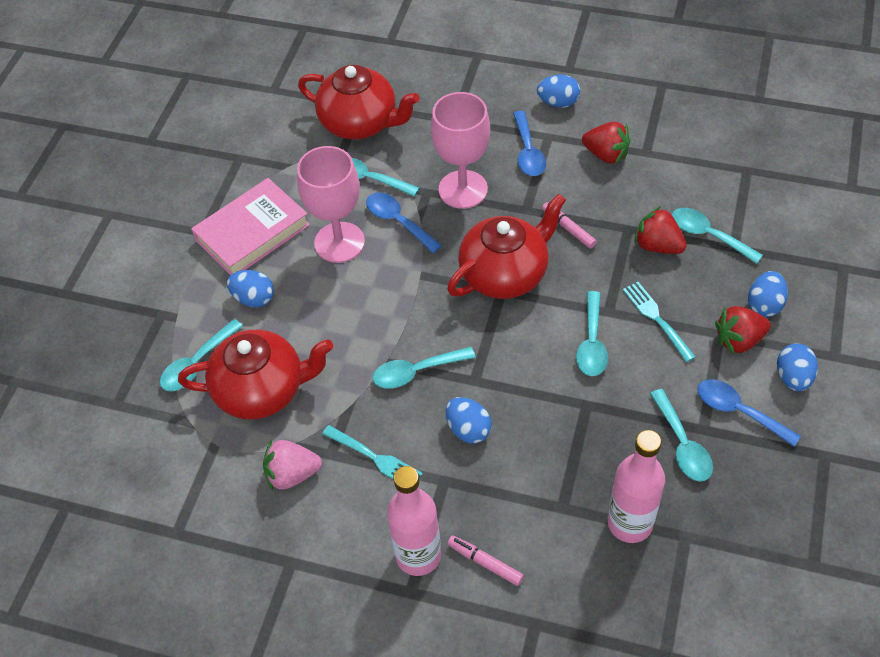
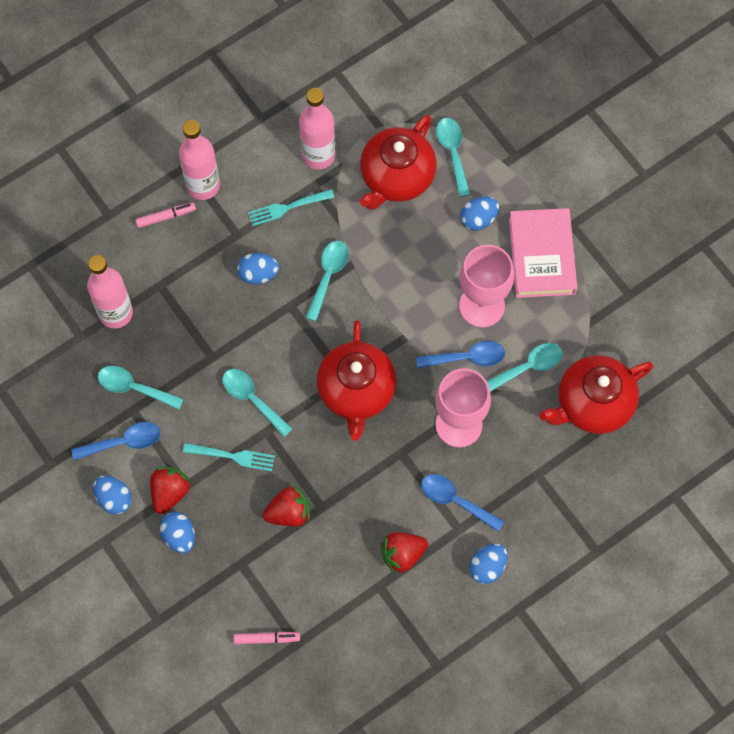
camera: 125 degrees right, 15 degrees up
(292, 474) = (318, 155): pink strawberry -> pink bottle
(568, 228) = (358, 466): pink marker -> pink marker (266, 639)
(708, 235) = (266, 556): turquoise spoon -> none

